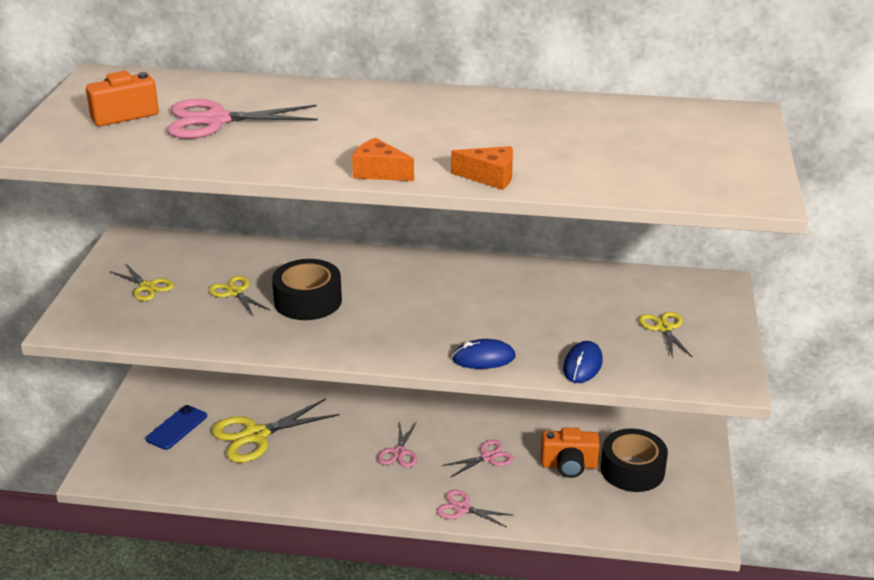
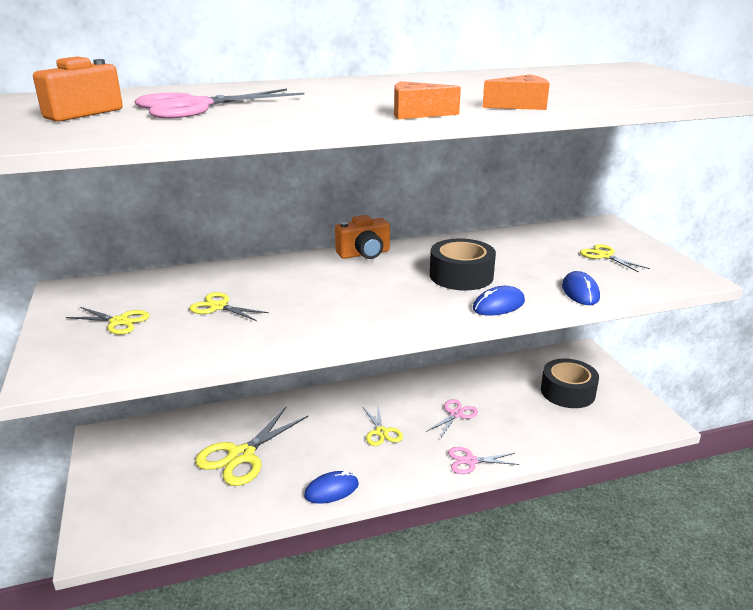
camera: 25 degrees left, 5 degrees down
(176, 427) = (156, 472): blue phone -> none
(308, 301) = (297, 298): black tape -> black tape (461, 276)
(313, 493) = (331, 490): none -> blue mouse
(399, 452) = (381, 432): pink scissors -> yellow scissors
(569, 465) = (521, 402): orange camera -> orange camera (364, 254)

